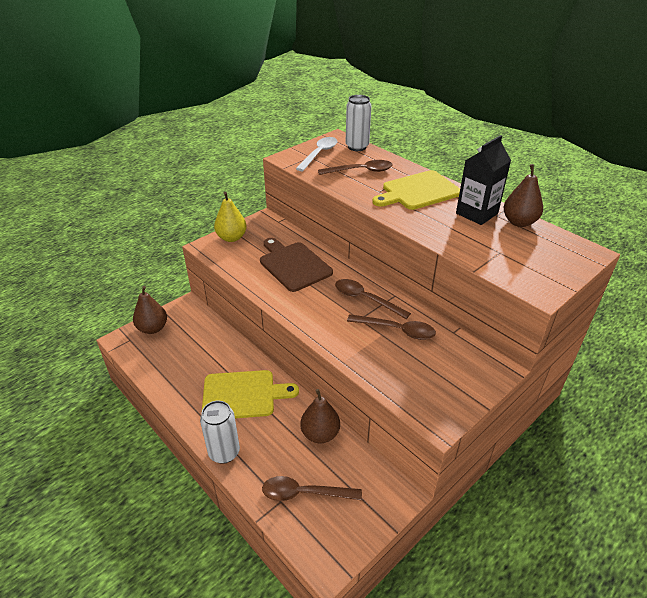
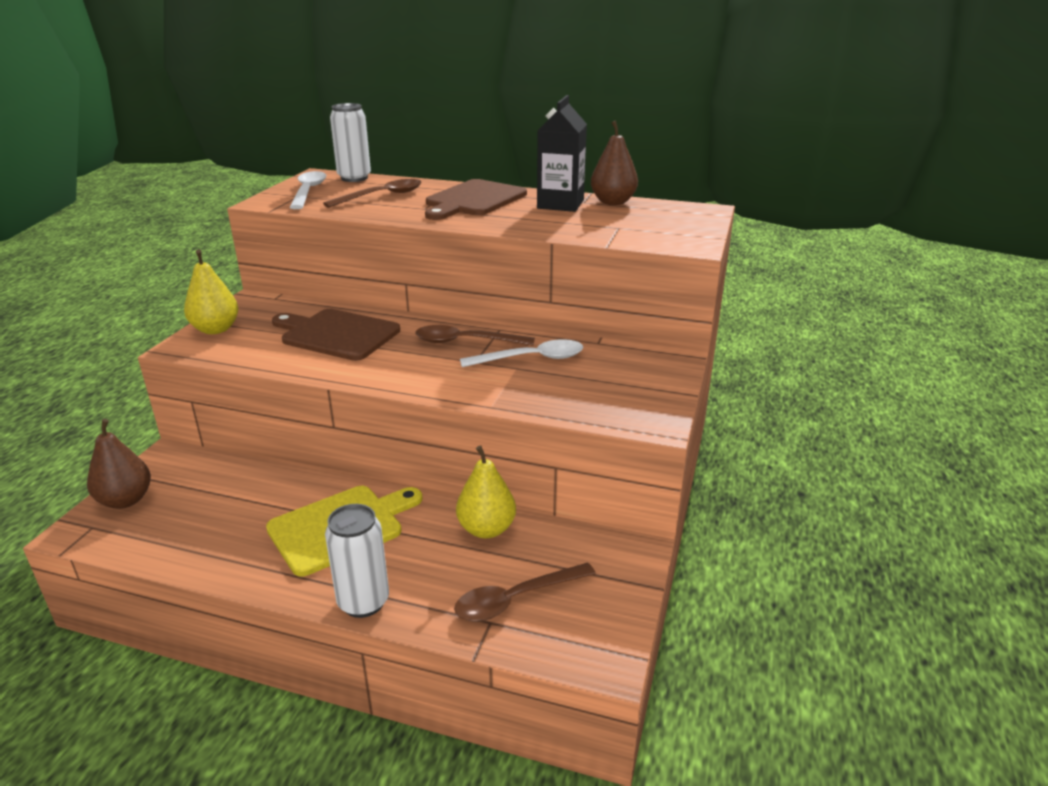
camera: 30 degrees left, 10 degrees down
(320, 434) = (486, 529): brown pear -> yellow pear
(397, 330) = (532, 359): brown spoon -> white spoon
(418, 191) = (473, 200): yellow cutting board -> brown cutting board

